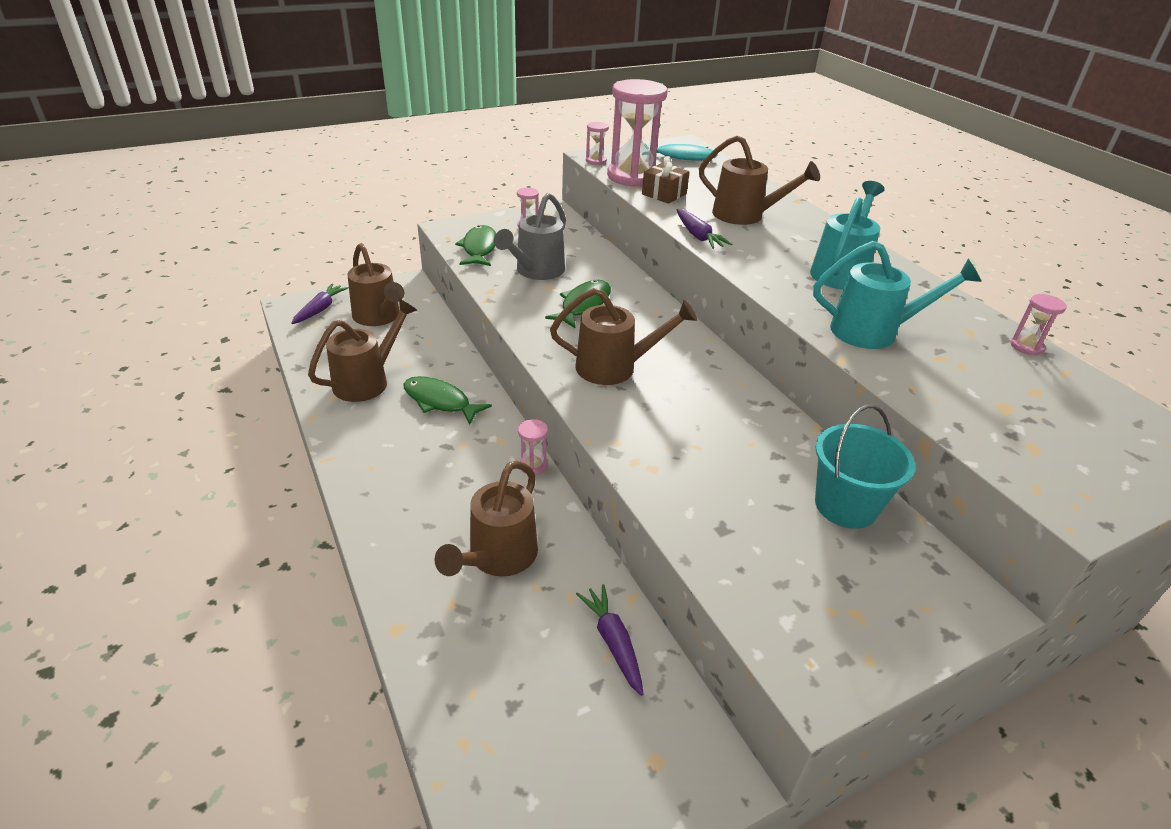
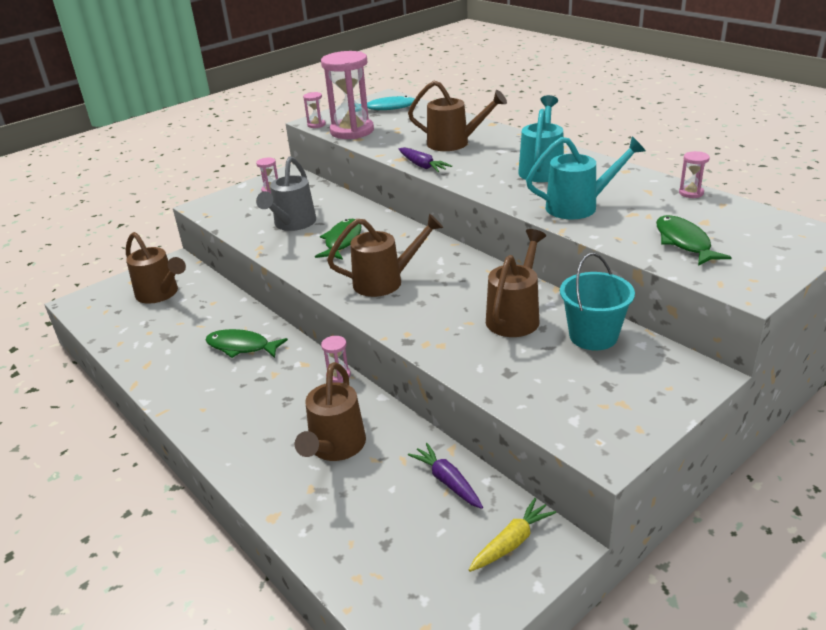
camera: 10 degrees left, 5 degrees down
(320, 309) = (104, 299): purple carrot -> none
(367, 381) = (171, 345): brown watering can -> brown watering can (515, 316)
(479, 248) = (236, 216): green fish -> green fish (684, 242)
(664, 194) = (383, 140): brown gift -> none
(665, 753) = (511, 542): none -> yellow carrot

